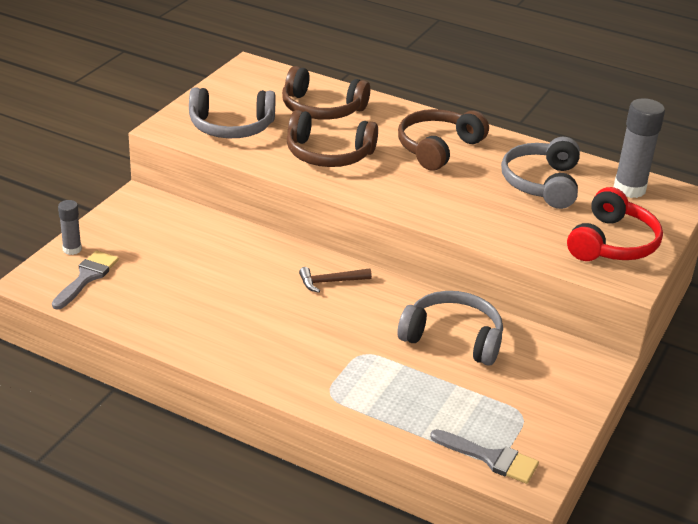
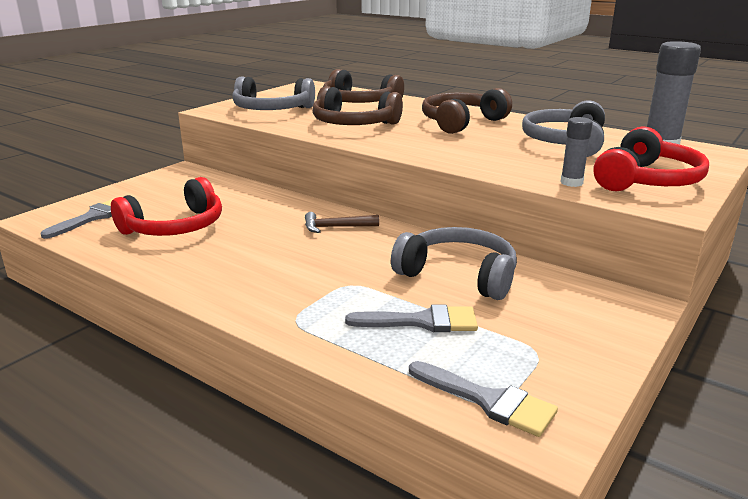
camera: 10 degrees right, 10 degrees down
(72, 249) = (96, 199): grey glue stick -> grey glue stick (571, 183)
(176, 288) = (175, 227): none -> red headphones
(431, 390) = (422, 321): none -> grey brush

